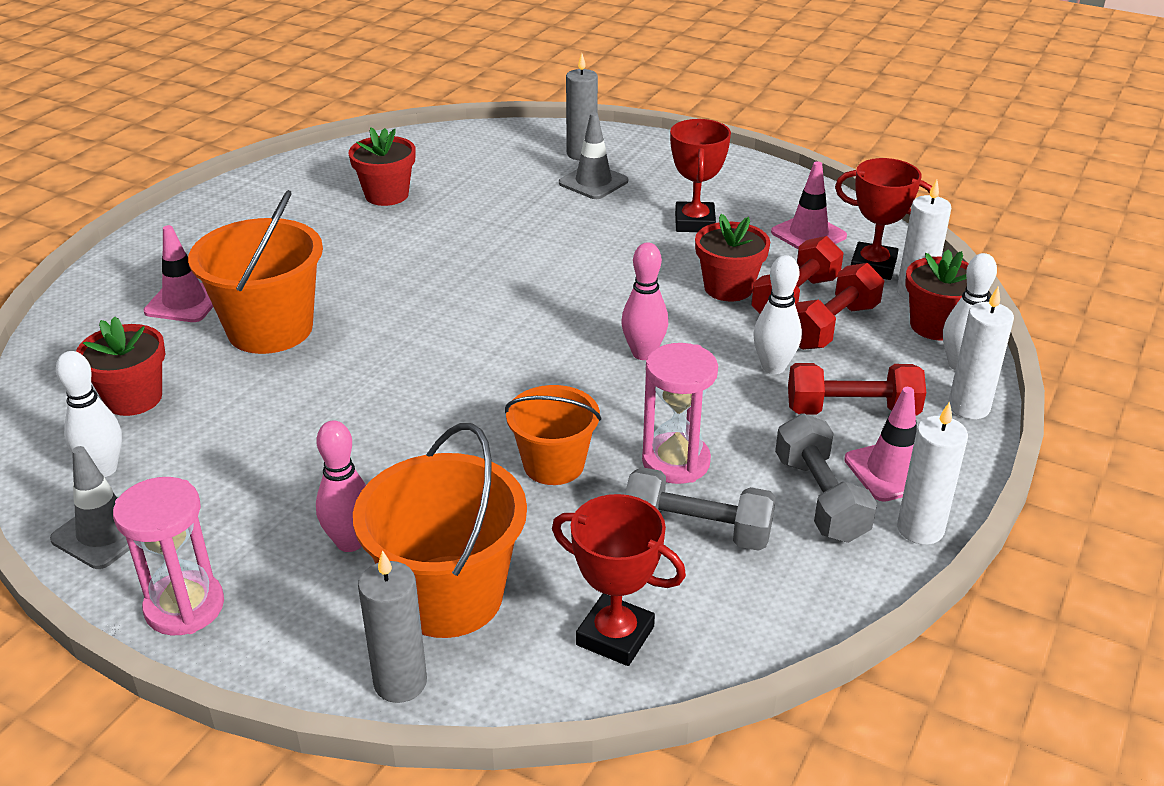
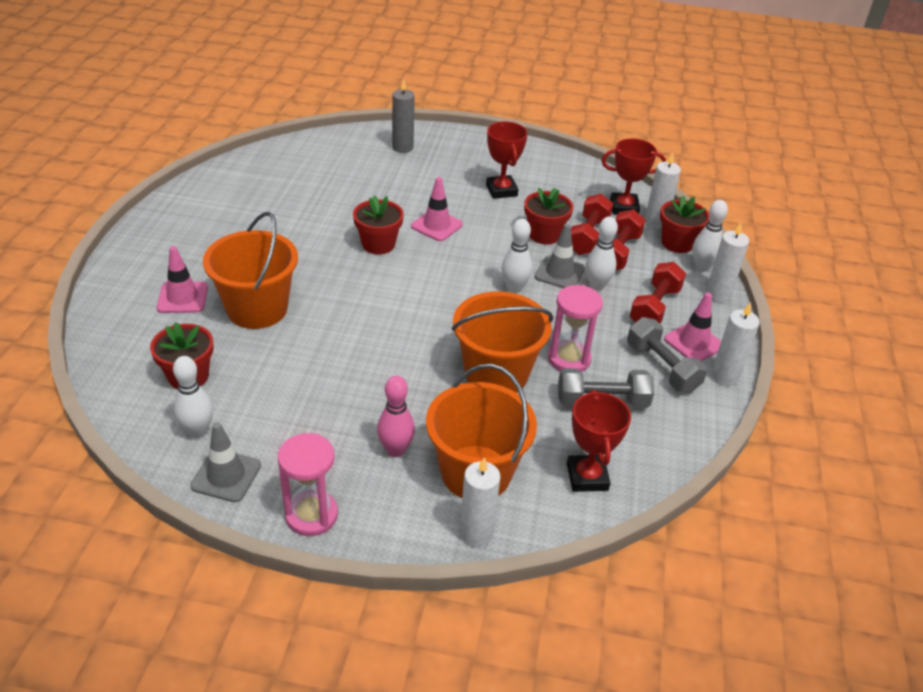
camera: 20 degrees left, 5 degrees up
(386, 195) = (283, 195): red flower pot -> red flower pot (378, 244)
(400, 682) = (476, 533): grey candle -> white candle
(553, 465) = (496, 374): orange bucket -> orange bucket, size x1.59
(593, 182) = (421, 168): grey traffic cone -> grey traffic cone (559, 273)
(615, 636) = (587, 477): red trophy -> red trophy turned 75 degrees clockwise
(643, 353) = (514, 288): pink bowling pin -> white bowling pin
(808, 234) = (575, 190): pink traffic cone -> pink traffic cone (436, 225)
(852, 410) = (654, 307): red dumbbell -> red dumbbell turned 45 degrees counterclockwise

